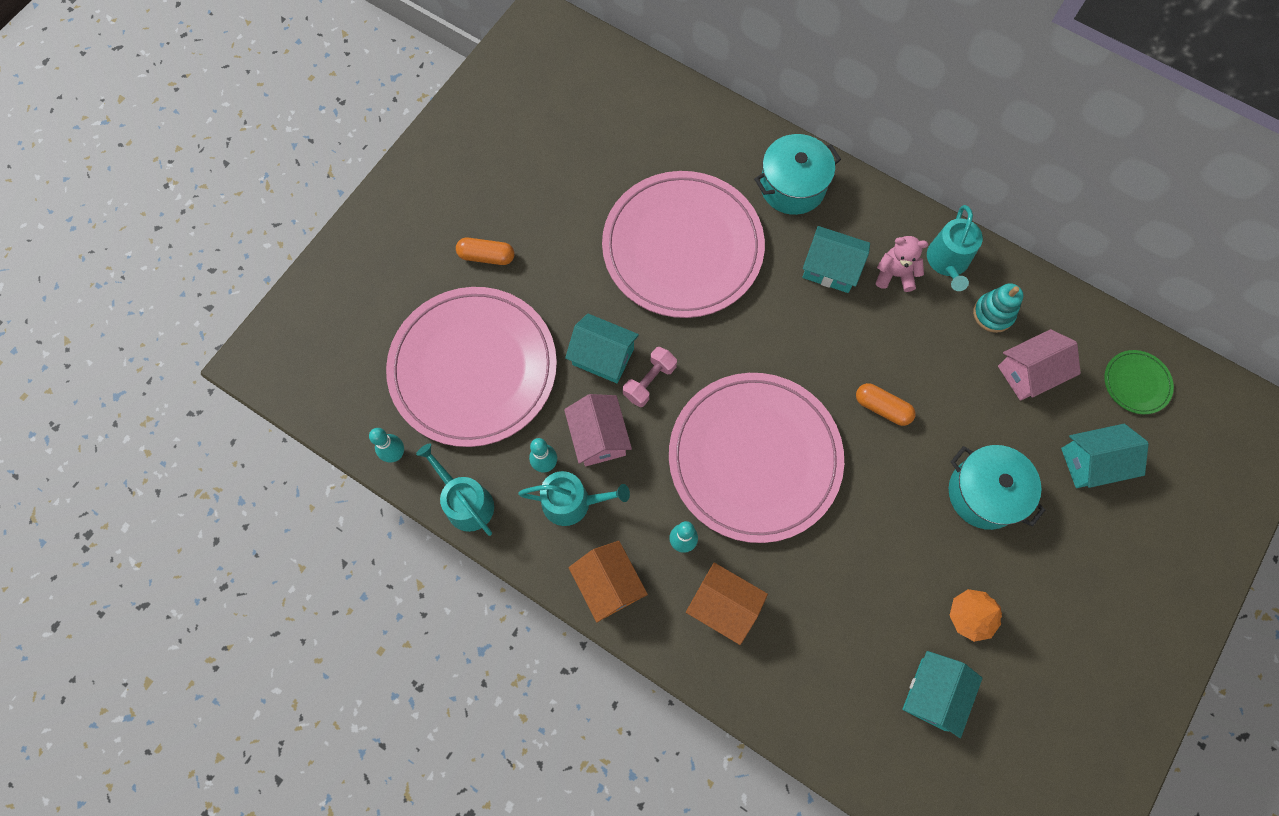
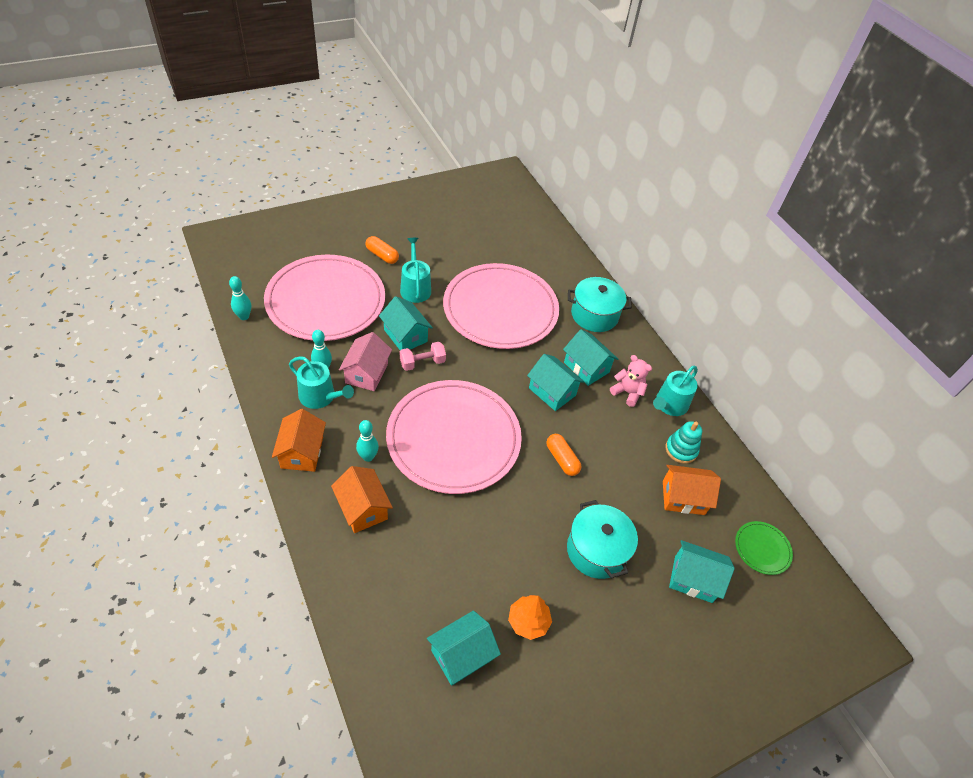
camera: 25 degrees right, 20 degrees down
(465, 502) = (259, 361): turquoise watering can -> turquoise watering can (415, 288)
(816, 326) = (552, 392): none -> turquoise house
(1029, 373) = (683, 497): pink house -> orange house

